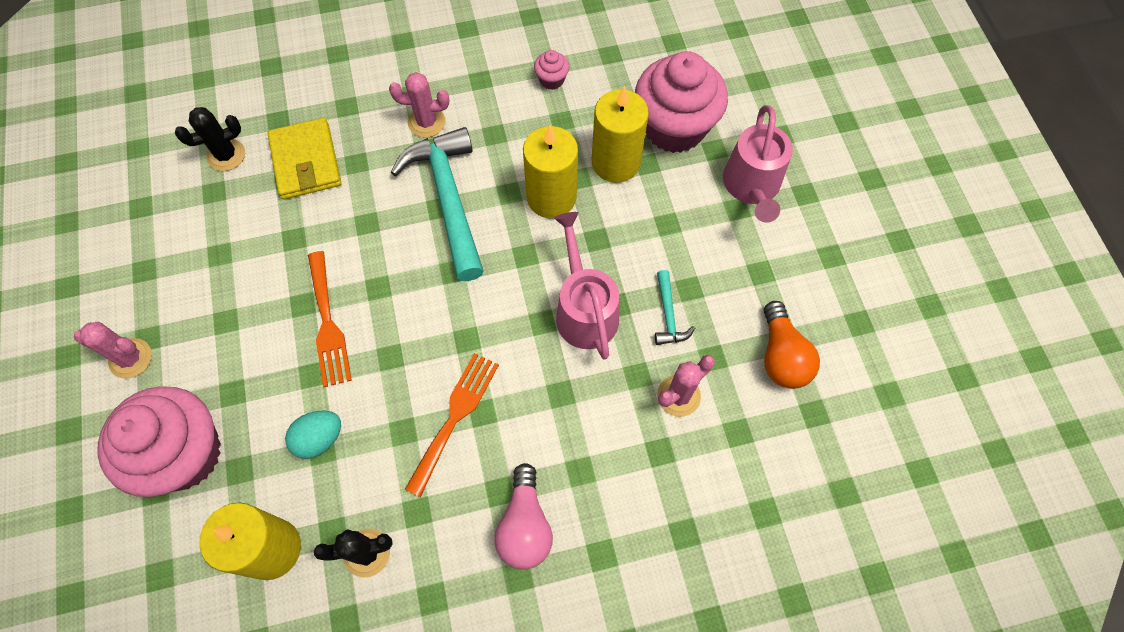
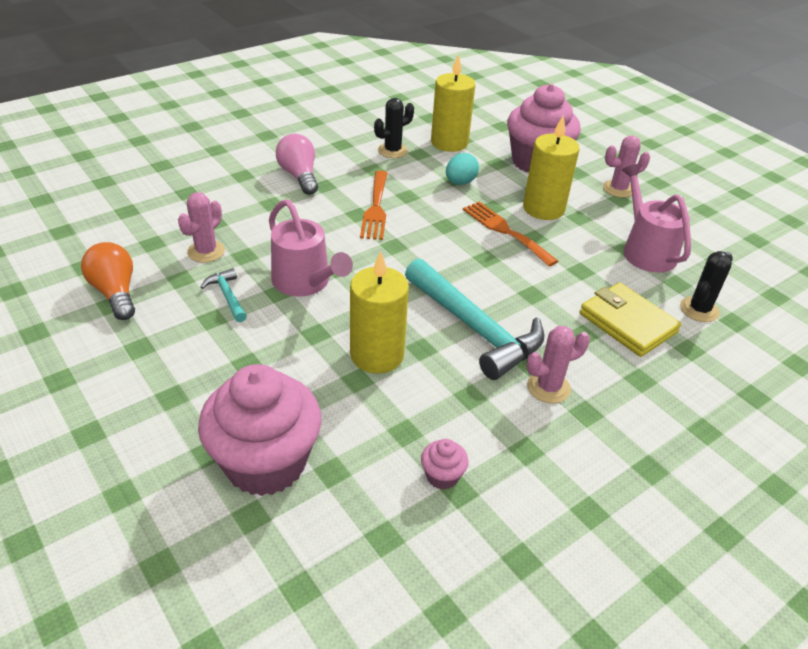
camera: 155 degrees right, 25 degrees down
(615, 162) = (323, 405): yellow candle -> yellow candle (543, 208)
(752, 186) = (156, 423): pink watering can -> pink watering can (646, 250)

